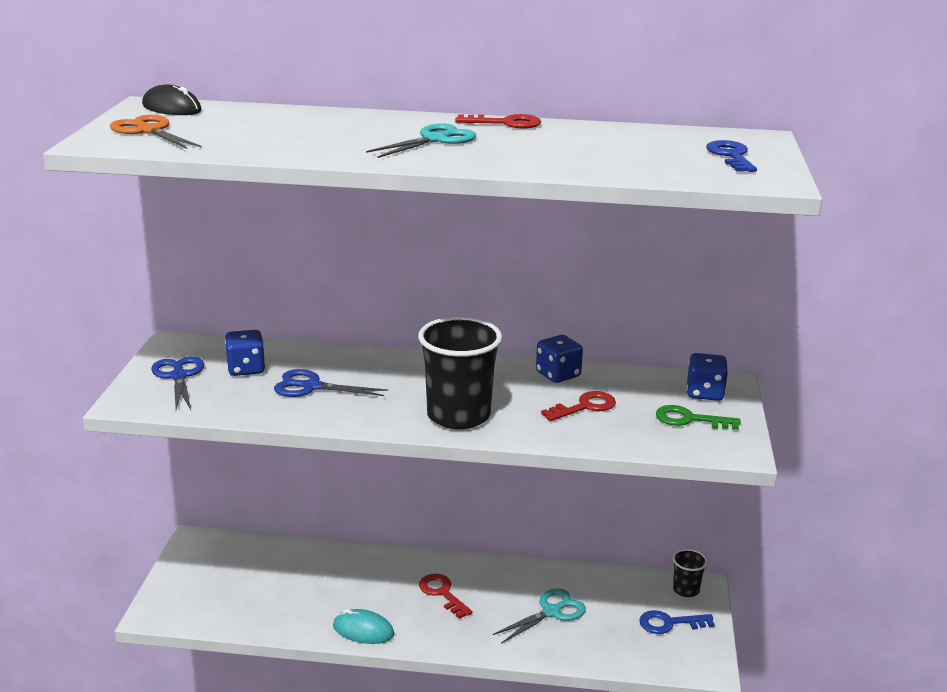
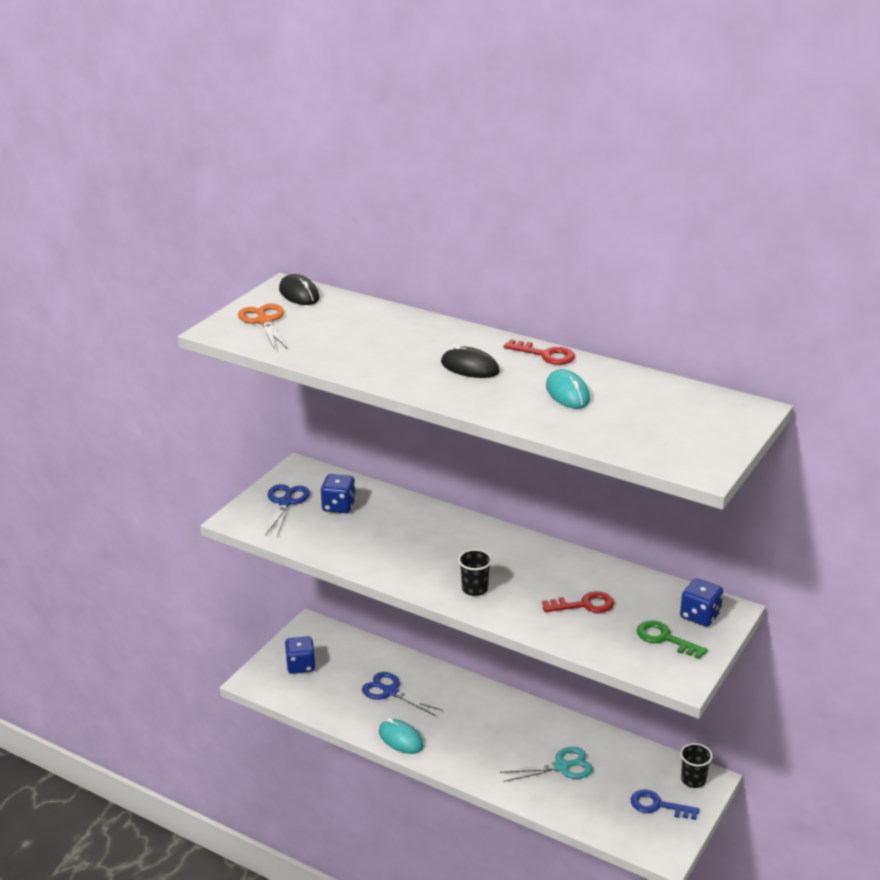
camera: 25 degrees right, 5 degrees up
(311, 387) = (378, 535): blue scissors -> blue scissors (390, 691)
(435, 140) = (469, 367): turquoise scissors -> black mouse
(442, 593) = (480, 725): red key -> none
(458, 415) = (474, 589): black cup -> black cup, size x0.49
(558, 375) = (585, 567): blue dice -> blue dice (300, 666)
(565, 146) = (567, 393): none -> turquoise mouse
(731, 156) = (699, 430): blue key -> none

